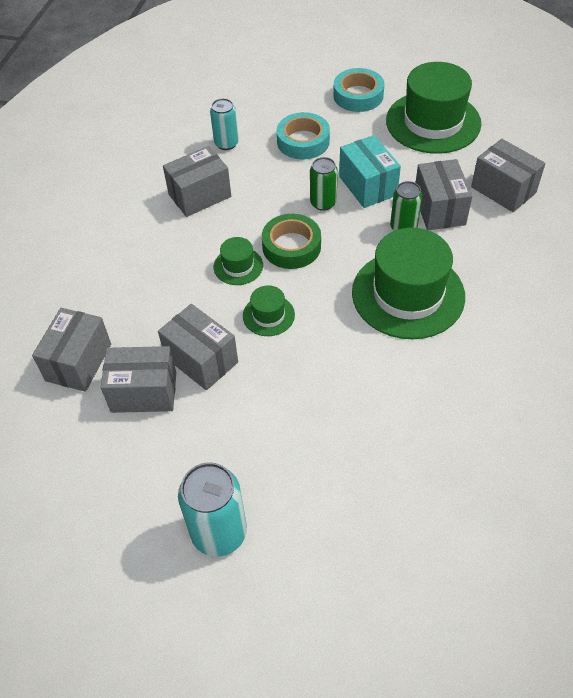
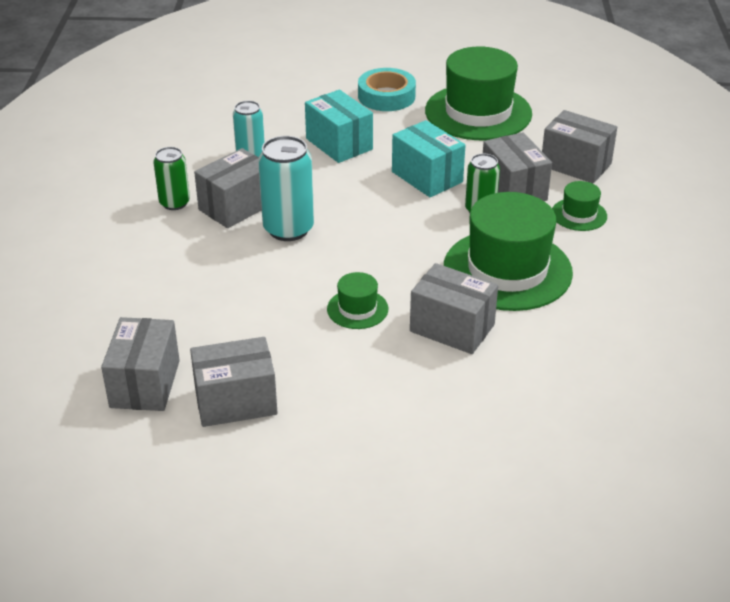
camera: 15 degrees left, 15 degrees down
(201, 360) = (293, 361): grey box -> grey box (452, 328)
(219, 532) = (373, 522): turquoise can -> turquoise can (288, 229)
(238, 266) = (305, 267): green hat -> green hat (579, 214)
(291, 246) = (361, 242): green tape -> none
(303, 141) = (339, 144): turquoise tape -> turquoise box
(323, 203) = (382, 198): green can -> green can (174, 203)

